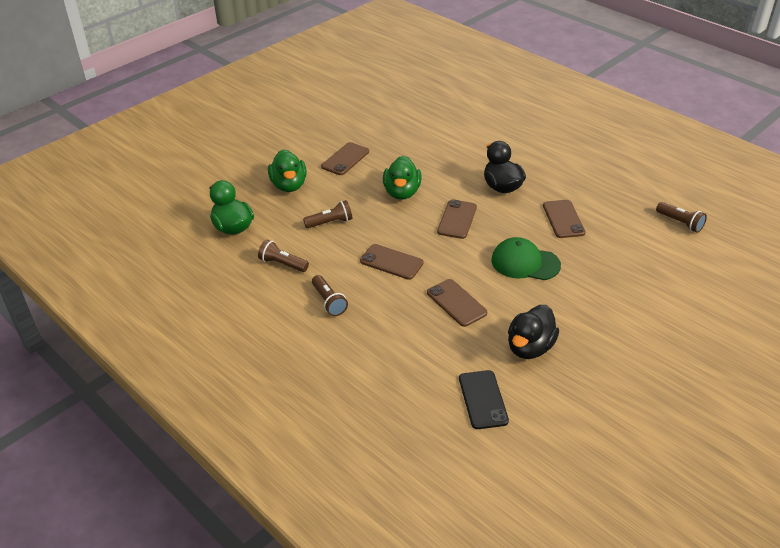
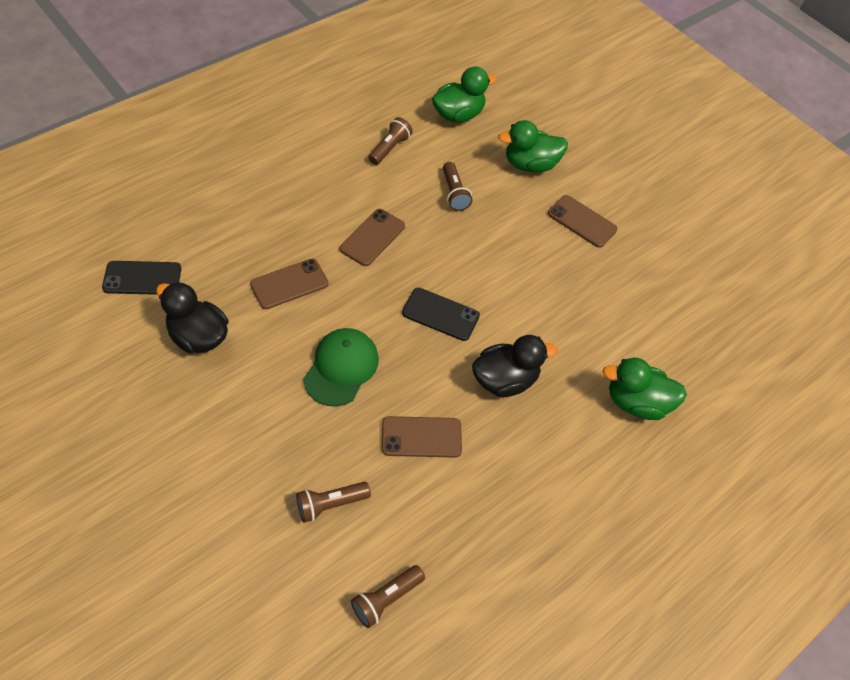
camera: 90 degrees right, 15 degrees up
(329, 302) = (321, 178): brown flashlight -> brown flashlight (330, 504)
(402, 192) = (504, 267): green duck -> green duck (636, 402)
(457, 219) = (440, 314): brown phone -> black phone

